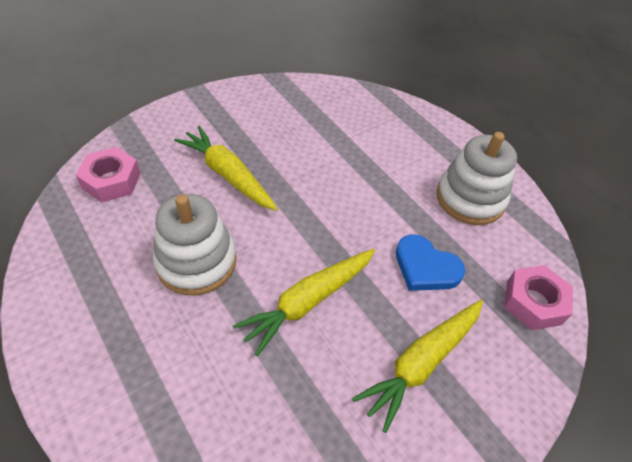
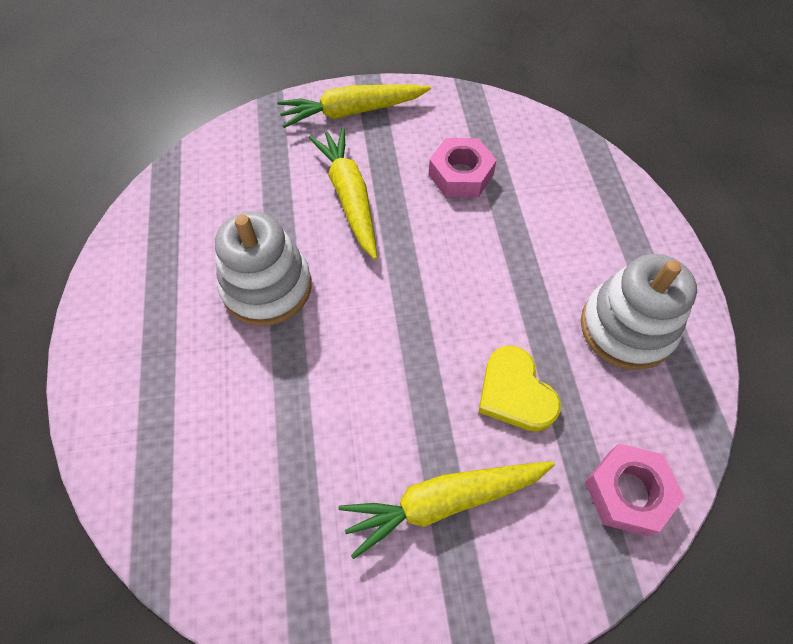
camera: 30 degrees right, 10 degrees up
(111, 181) = (228, 164): pink nut -> pink nut (460, 175)
(309, 301) = (359, 378): yellow carrot -> yellow carrot (353, 112)
(425, 267) = (515, 393): blue heart -> yellow heart

